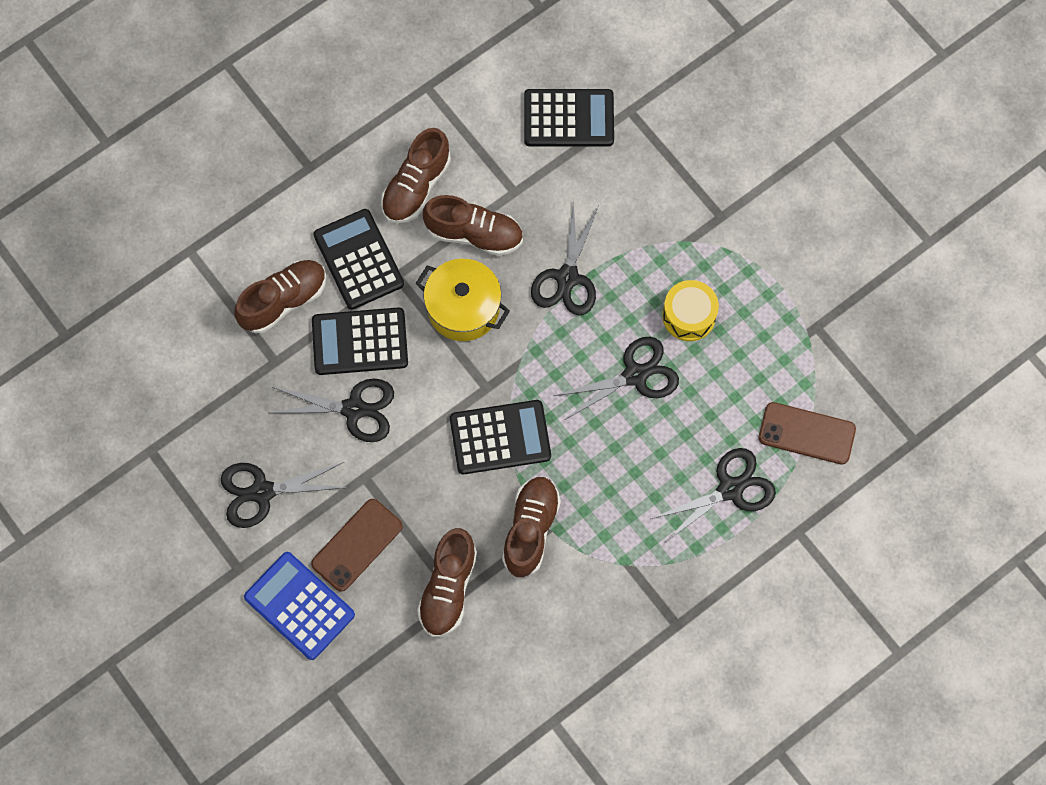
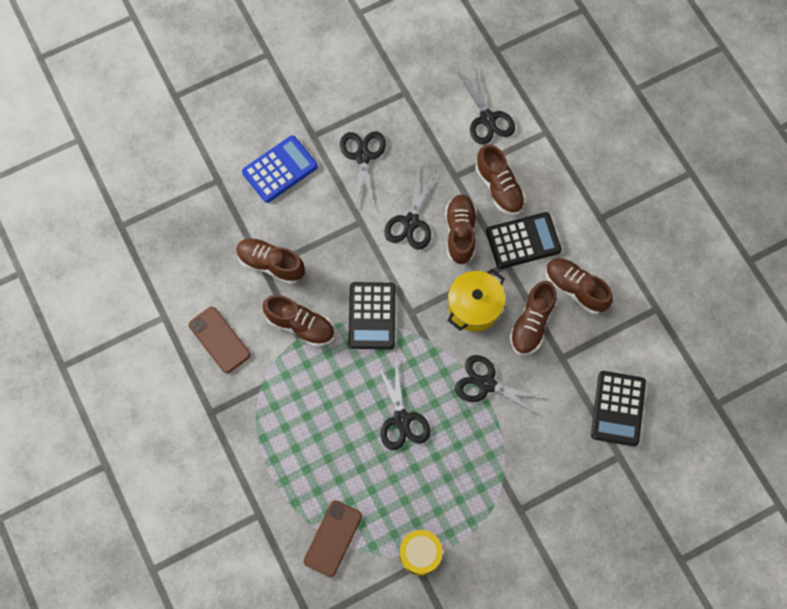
camera: 100 degrees right, 0 degrees up
(357, 545) = (313, 210): brown phone -> brown phone (219, 340)
(360, 342) = (460, 233): black calculator -> brown shoe
(689, 316) = (442, 468): yellow drum -> yellow drum (420, 553)
(730, 489) = (301, 471): black scissors -> black scissors (487, 118)

